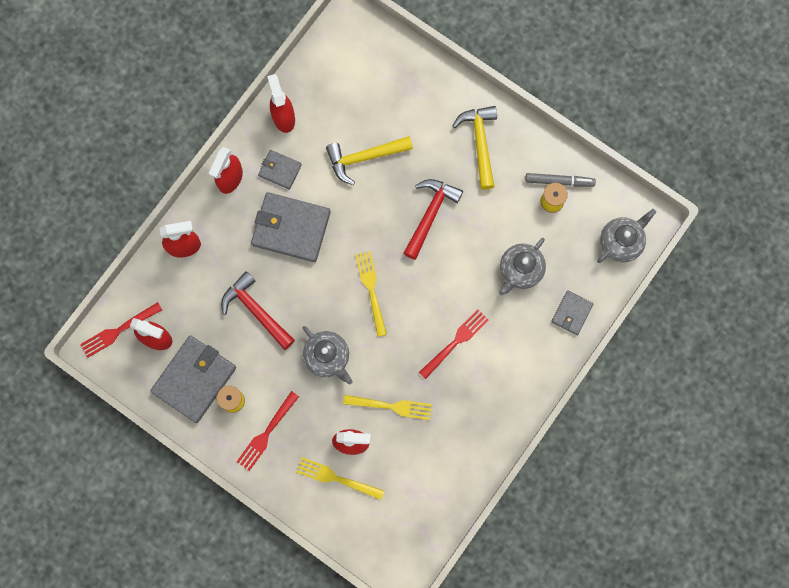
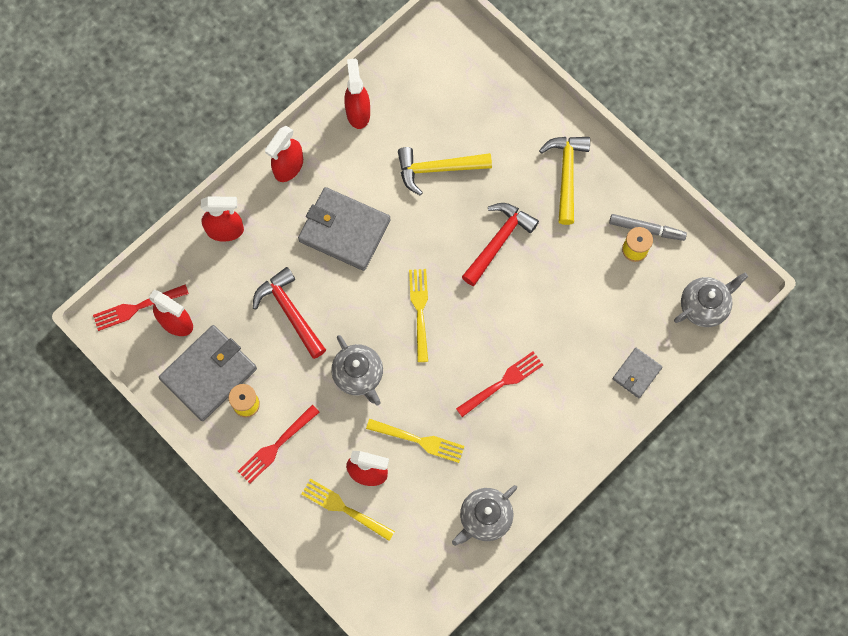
camera: 10 degrees right, 5 degrees down
(280, 170) = (344, 167): grey wallet -> none
(520, 270) = (587, 317): grey teapot -> grey teapot (484, 518)

